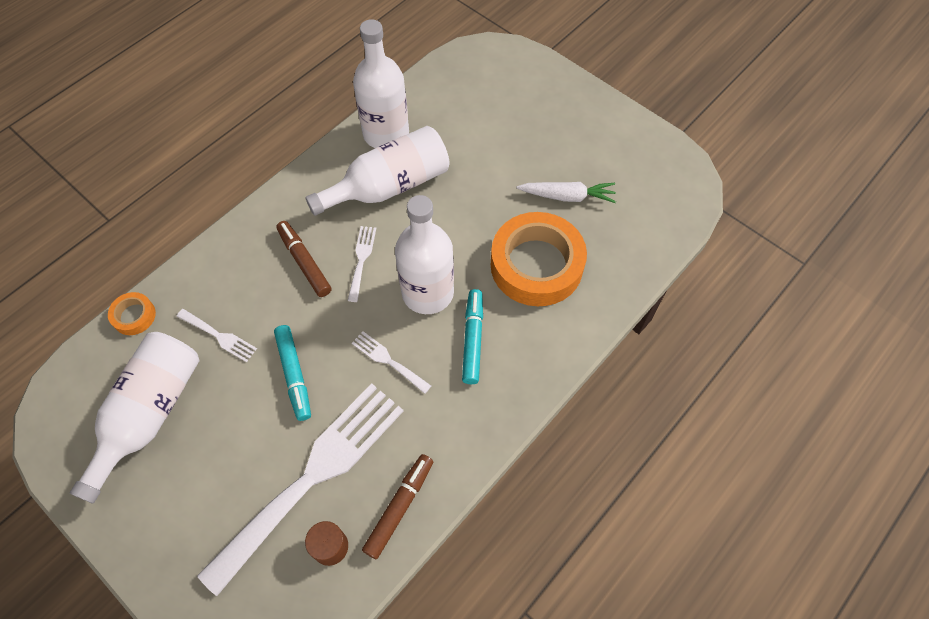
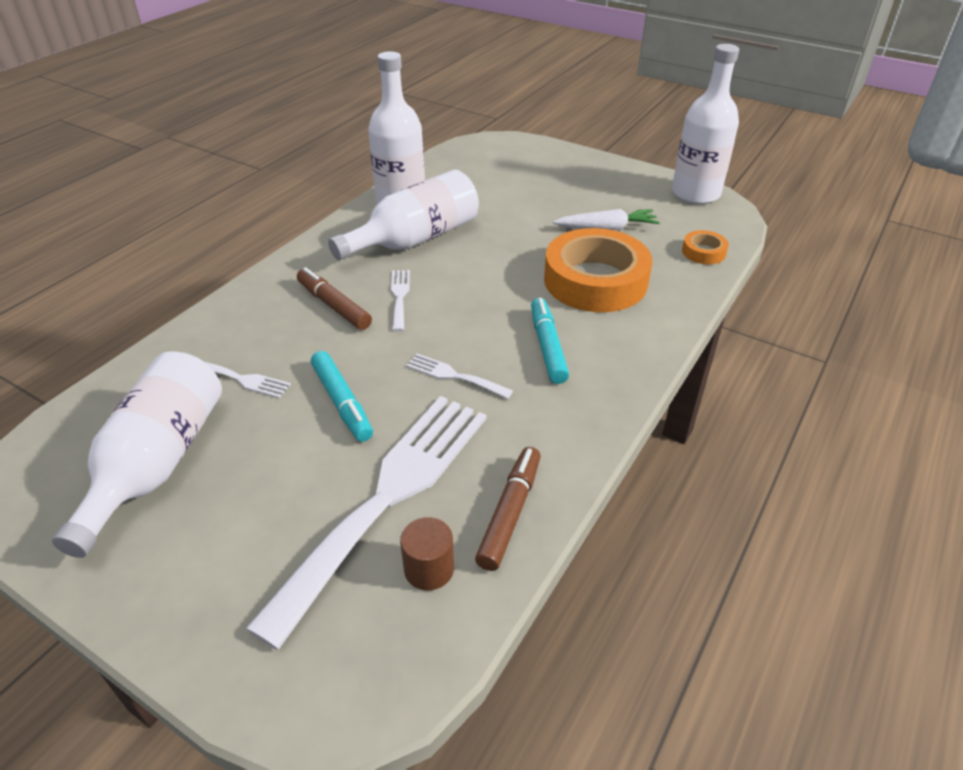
camera: 10 degrees left, 20 degrees down
(134, 316) = (129, 373): orange tape -> orange tape (703, 252)
(427, 292) = (483, 314): white bottle -> white bottle (695, 193)

